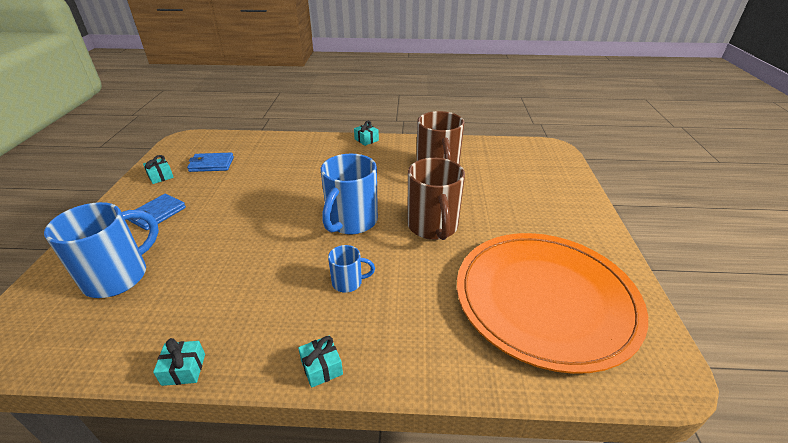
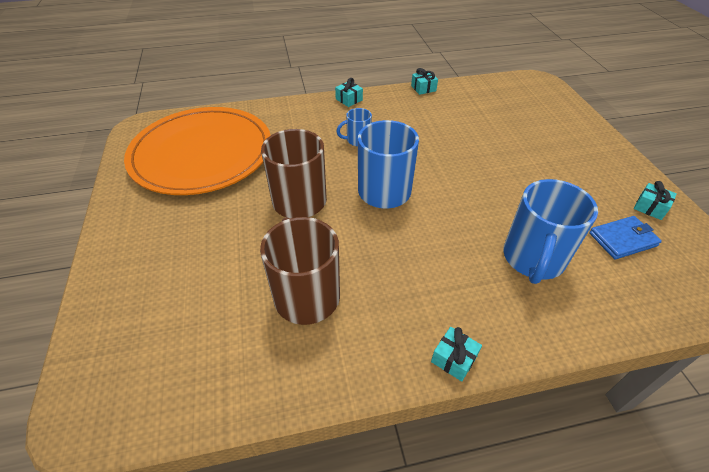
camera: 165 degrees right, 10 degrees up
(119, 276) = (526, 117): blue mug -> blue mug (533, 259)
(157, 214) = (577, 164): blue wallet -> none

